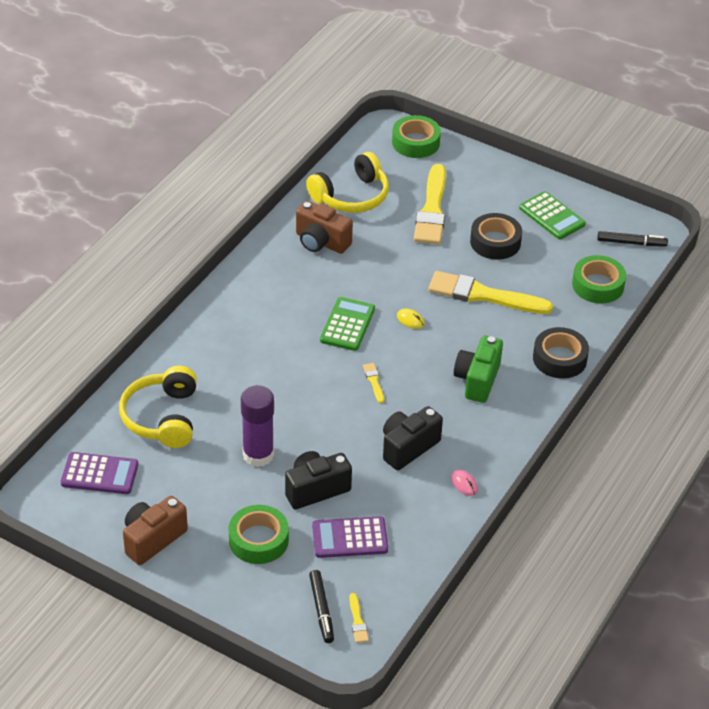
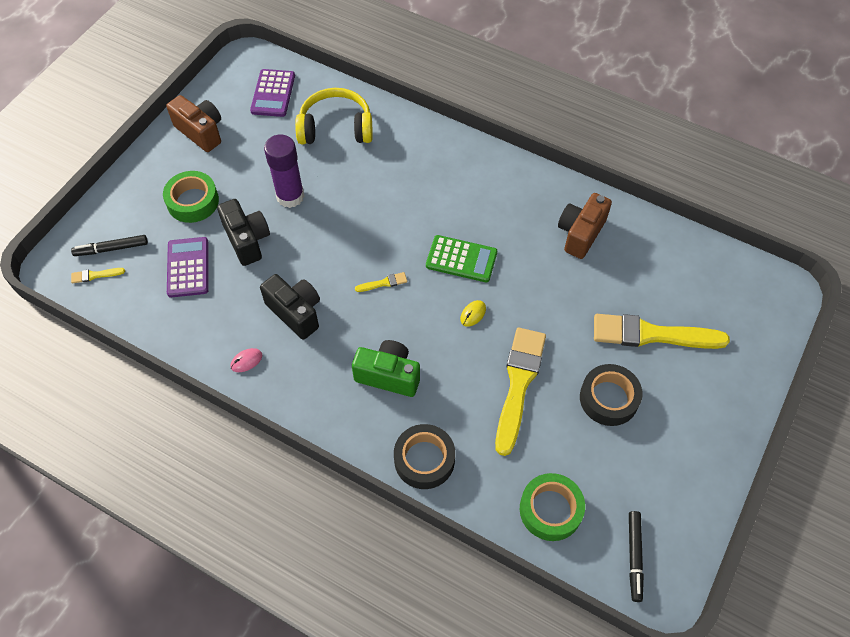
camera: 90 degrees right, 15 degrees up
(351, 196) = (658, 258): yellow headphones -> none
(415, 142) = (767, 318): green tape -> none
(552, 216) = (666, 463): green calculator -> none

